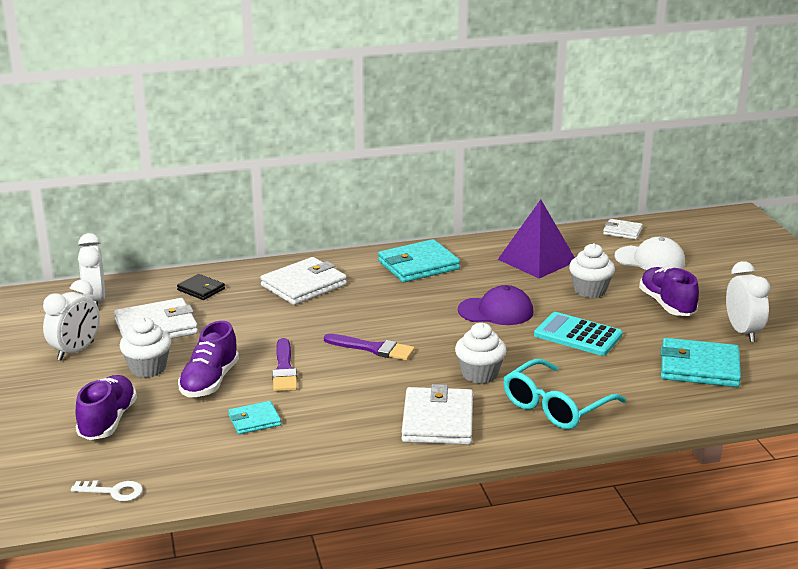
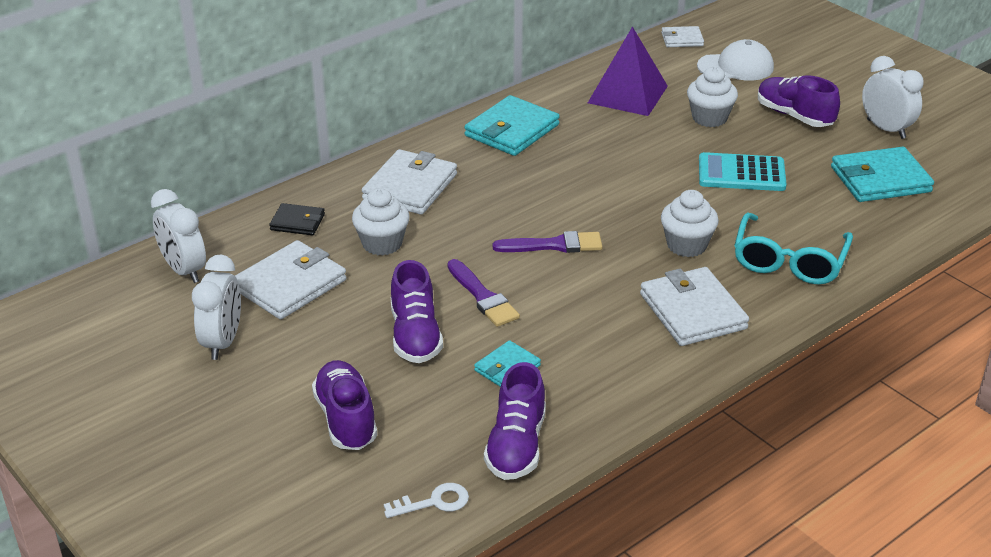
camera: 25 degrees left, 10 degrees up
(148, 368) = (330, 340): white cupcake -> white cupcake (382, 244)
(209, 473) = (516, 446): none -> purple shoe
(496, 311) = (639, 166): purple cap -> none

